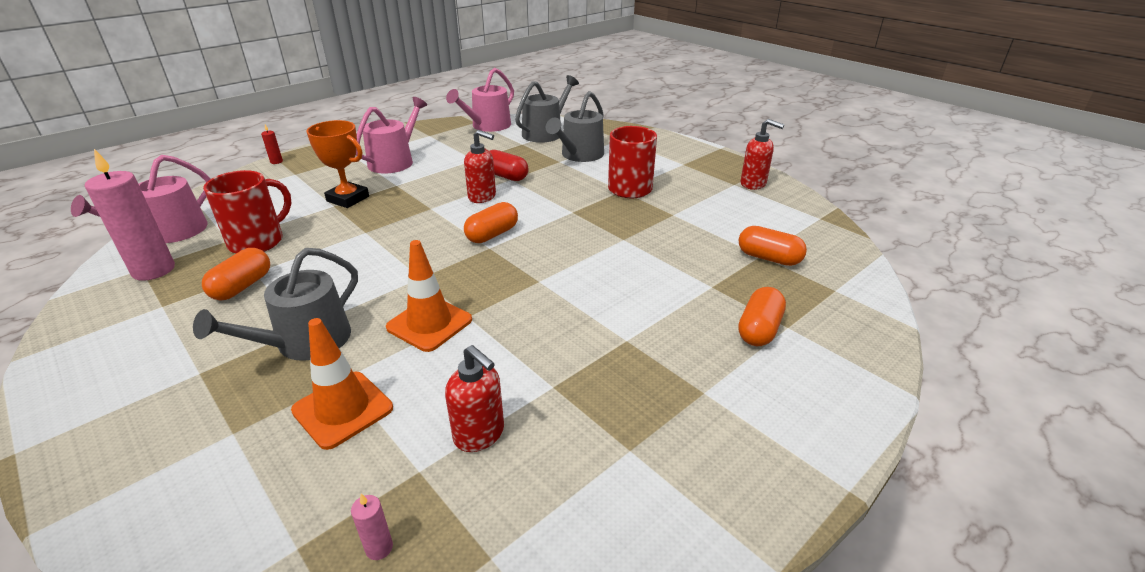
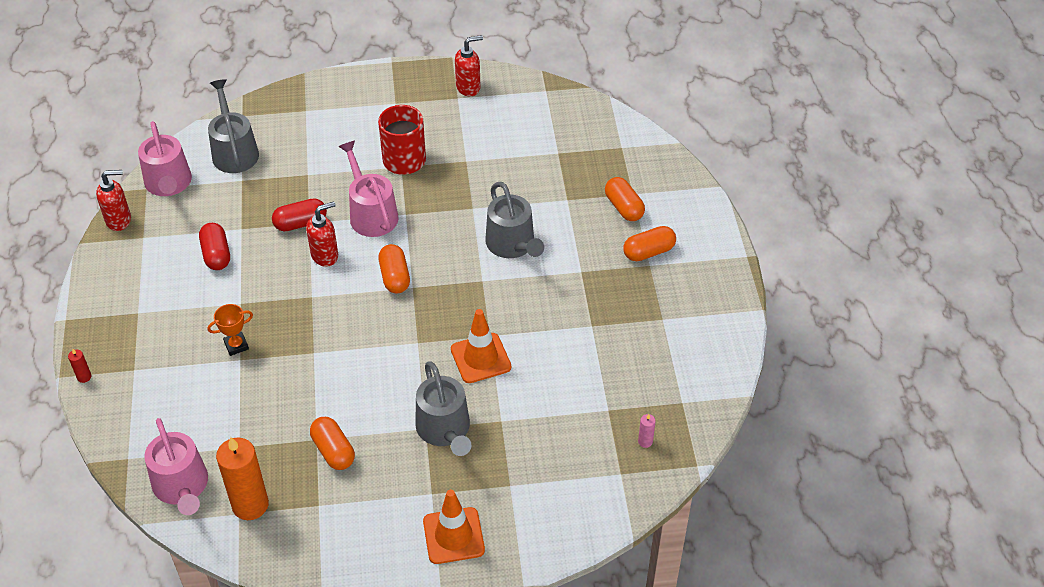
camera: 55 degrees left, 15 degrees up
(153, 270) = (250, 505): pink candle -> orange candle
(258, 241) = (262, 427): red mug -> none
(343, 409) = (531, 428): orange traffic cone -> orange traffic cone (453, 536)
(348, 199) = (236, 345): orange trophy -> orange trophy, size x0.63
(394, 161) = (184, 286): pink watering can -> pink watering can (371, 214)
(438, 160) = (216, 254): none -> red capsule
(479, 434) = (602, 374): red soap dispenser -> red soap dispenser (119, 220)
(579, 155) = (309, 155): grey watering can -> grey watering can (512, 245)
(768, 258) = (564, 151): orange capsule -> orange capsule (648, 252)

